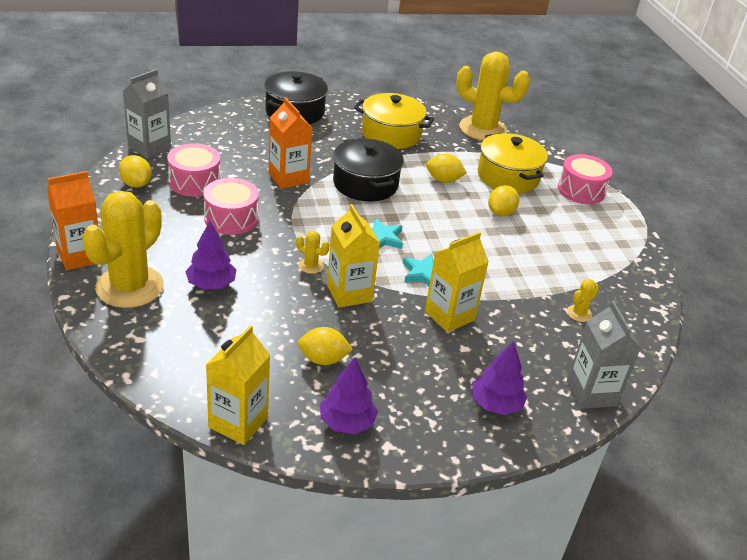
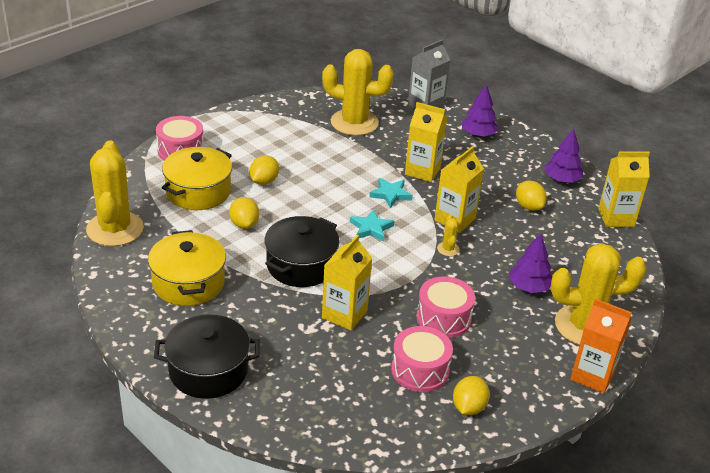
camera: 120 degrees left, 0 degrees up
(149, 148) = (401, 439): grey carton -> none
(288, 178) = (344, 314): orange carton -> yellow carton
(501, 213) = (264, 181): yellow lemon -> yellow lemon turned 60 degrees counterclockwise
(579, 313) = (354, 122): yellow cactus -> yellow cactus, size x2.49

